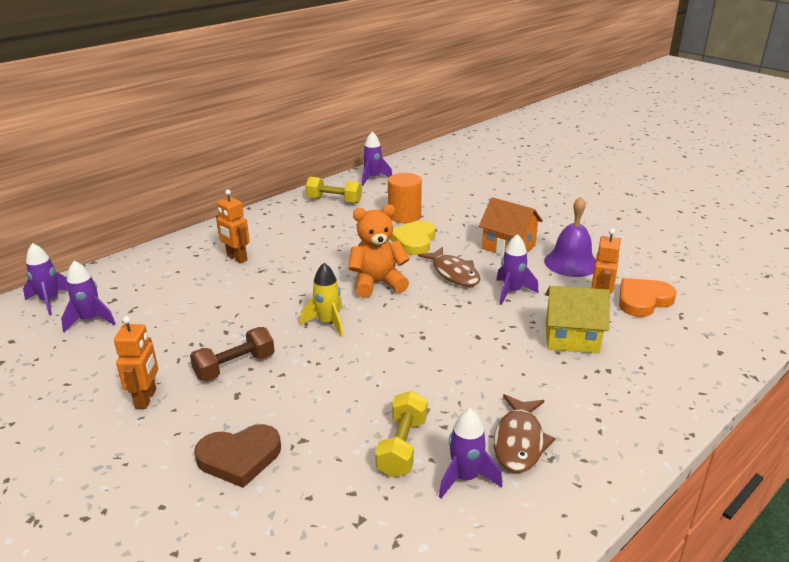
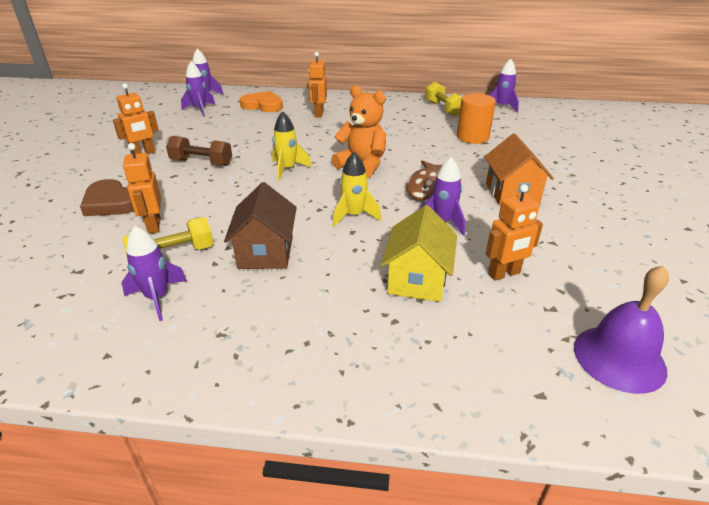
camera: 50 degrees right, 5 degrees up
(331, 442) = (154, 226): none -> orange robot
(414, 241) = (444, 154): yellow heart -> none
(455, 325) = (354, 216): none -> yellow rocket
(459, 391) = (265, 252): none -> brown house
(519, 442) = (228, 307): brown fish -> none
(571, 263) = (545, 233): purple bell -> purple bell (619, 358)
(571, 338) = (417, 279): yellow house -> yellow house turned 45 degrees clockwise
(643, 300) = (554, 300): orange heart -> orange heart (263, 105)

